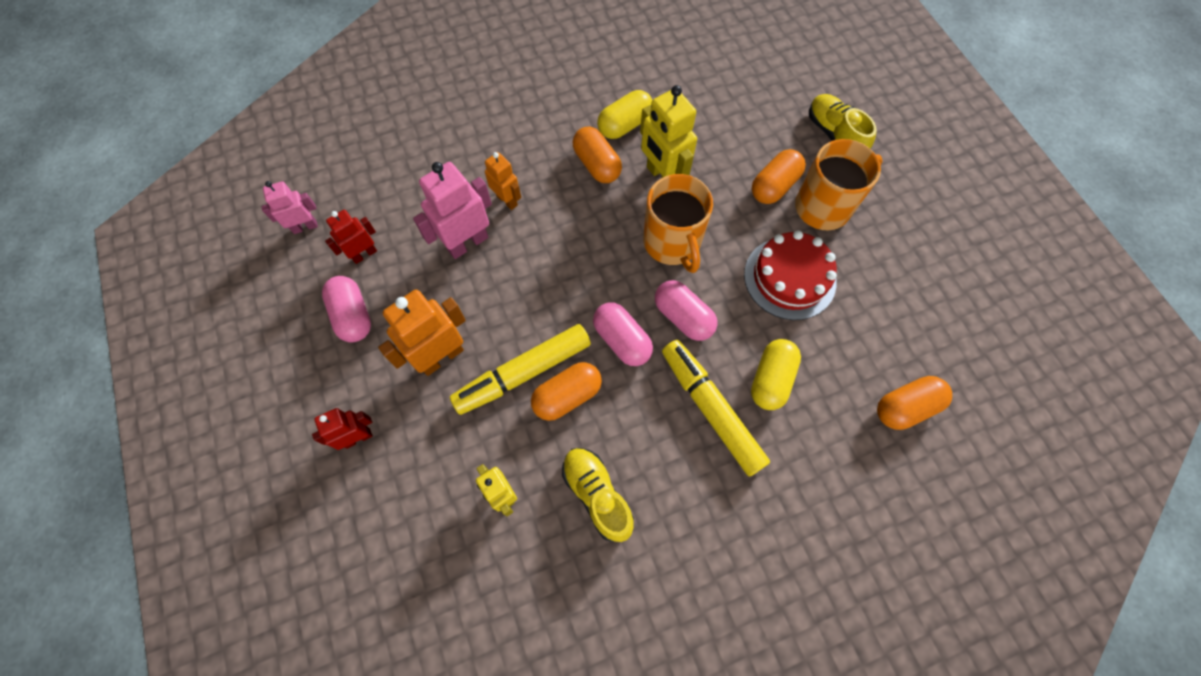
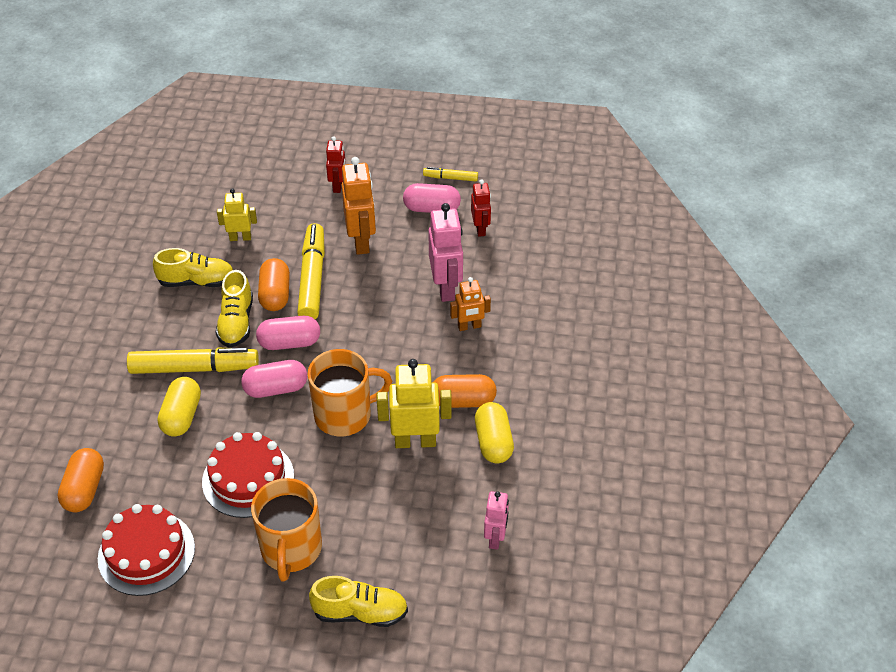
camera: 120 degrees right, 20 degrees down
(291, 323) = (450, 178): none -> yellow marker
(305, 227) = (530, 205): pink robot -> pink robot (495, 538)
(628, 409) = (236, 322): none -> yellow shoe
(672, 243) = (345, 415): orange mug -> orange mug turned 150 degrees clockwise
(771, 379) = (182, 416): yellow capsule -> yellow capsule turned 45 degrees clockwise
(774, 186) = (342, 522): orange capsule -> none
(913, 308) = (146, 553): none -> red cake

